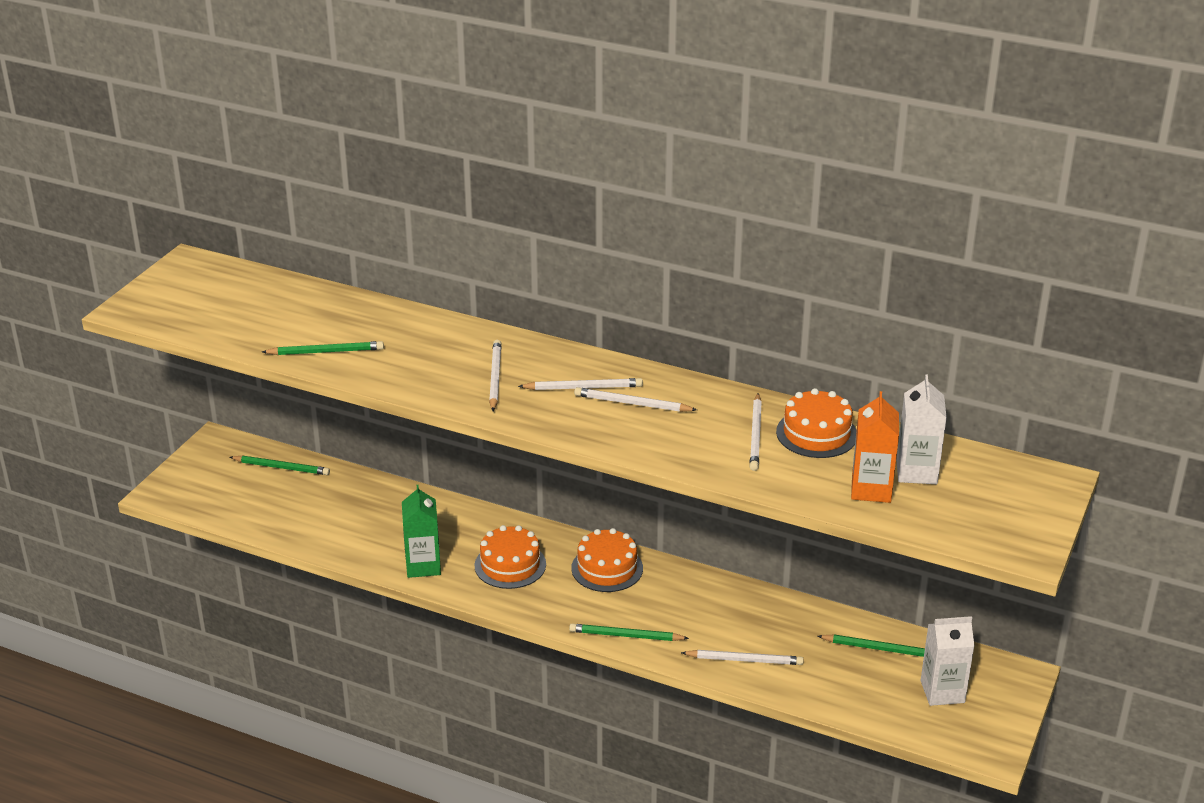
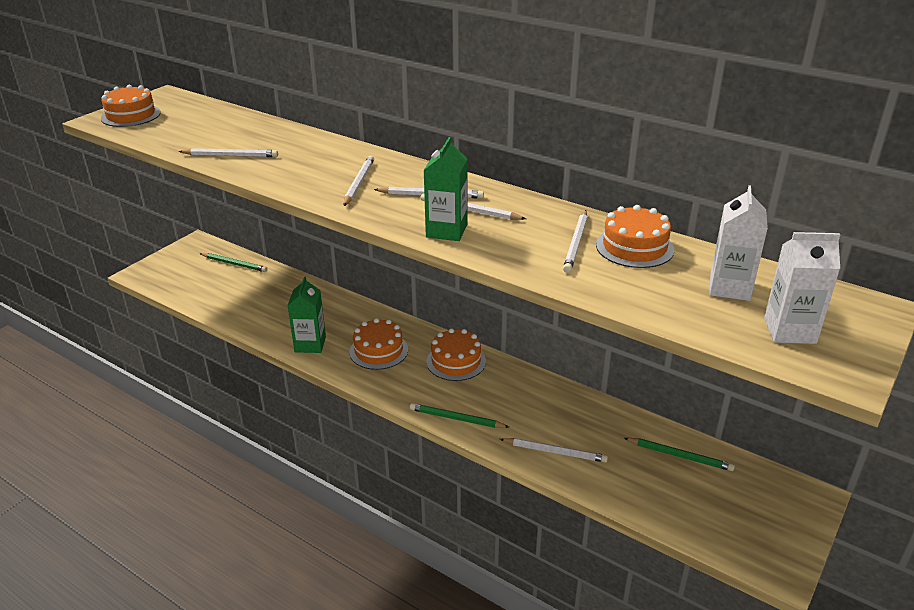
camera: 10 degrees right, 0 degrees up
(164, 299) = (131, 115): none -> orange cake
(326, 351) = (231, 155): green pencil -> white pencil
(615, 432) = (446, 231): none -> green carton
(871, 489) = (681, 299): orange carton -> none
(942, 691) = (735, 503): white carton -> white carton (789, 331)

